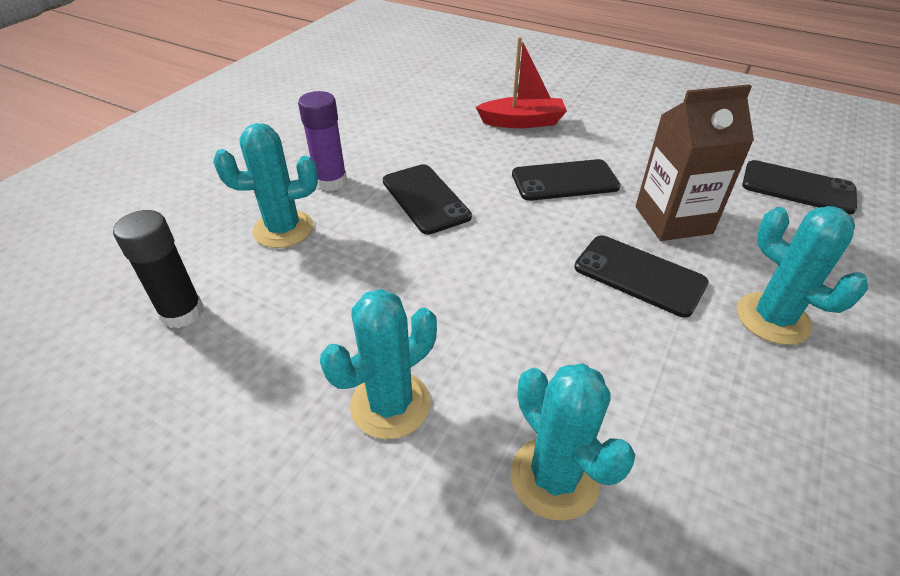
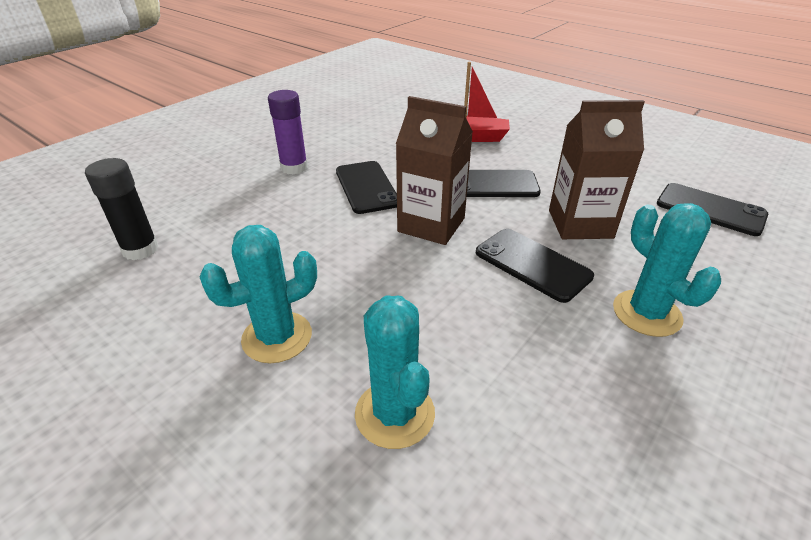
camera: 10 degrees right, 5 degrees down
(283, 229) = (242, 198): turquoise cactus -> none
(515, 239) = (431, 225): none -> brown carton

